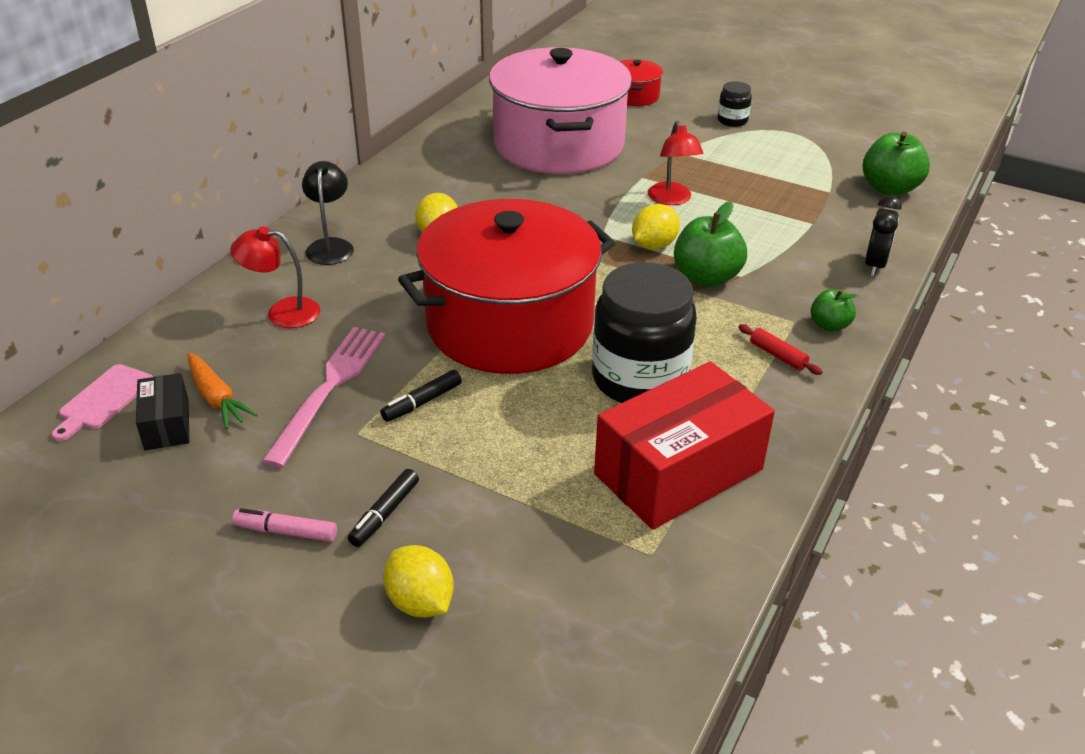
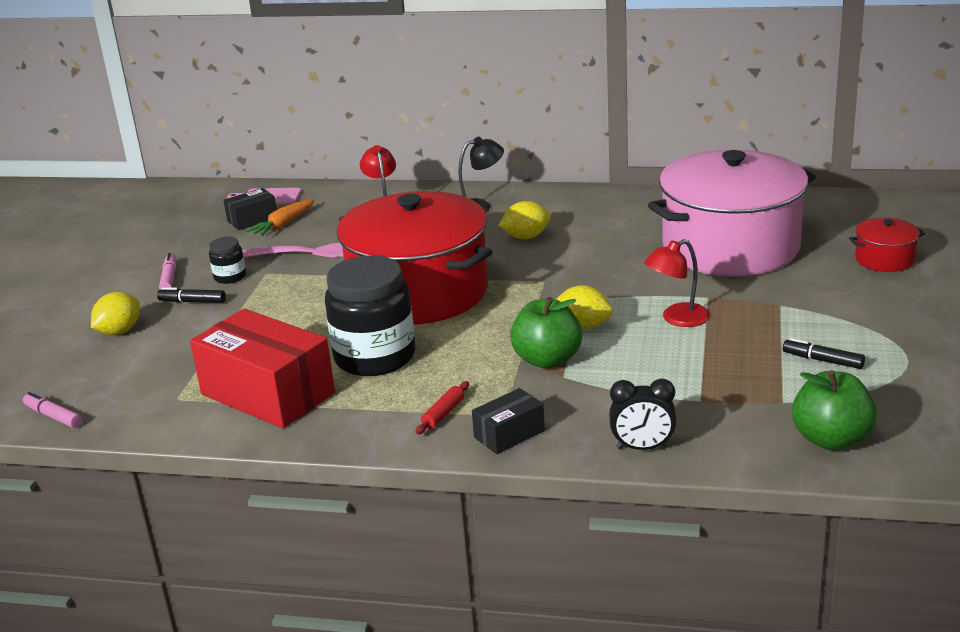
camera: 75 degrees right, 10 degrees down
(422, 402) = (308, 285): black marker -> black marker (823, 360)
(638, 694) = (53, 416): none -> pink marker
(732, 120) = (893, 320): black jar -> black jar (230, 277)
(829, 325) = (509, 434): green apple -> black box

